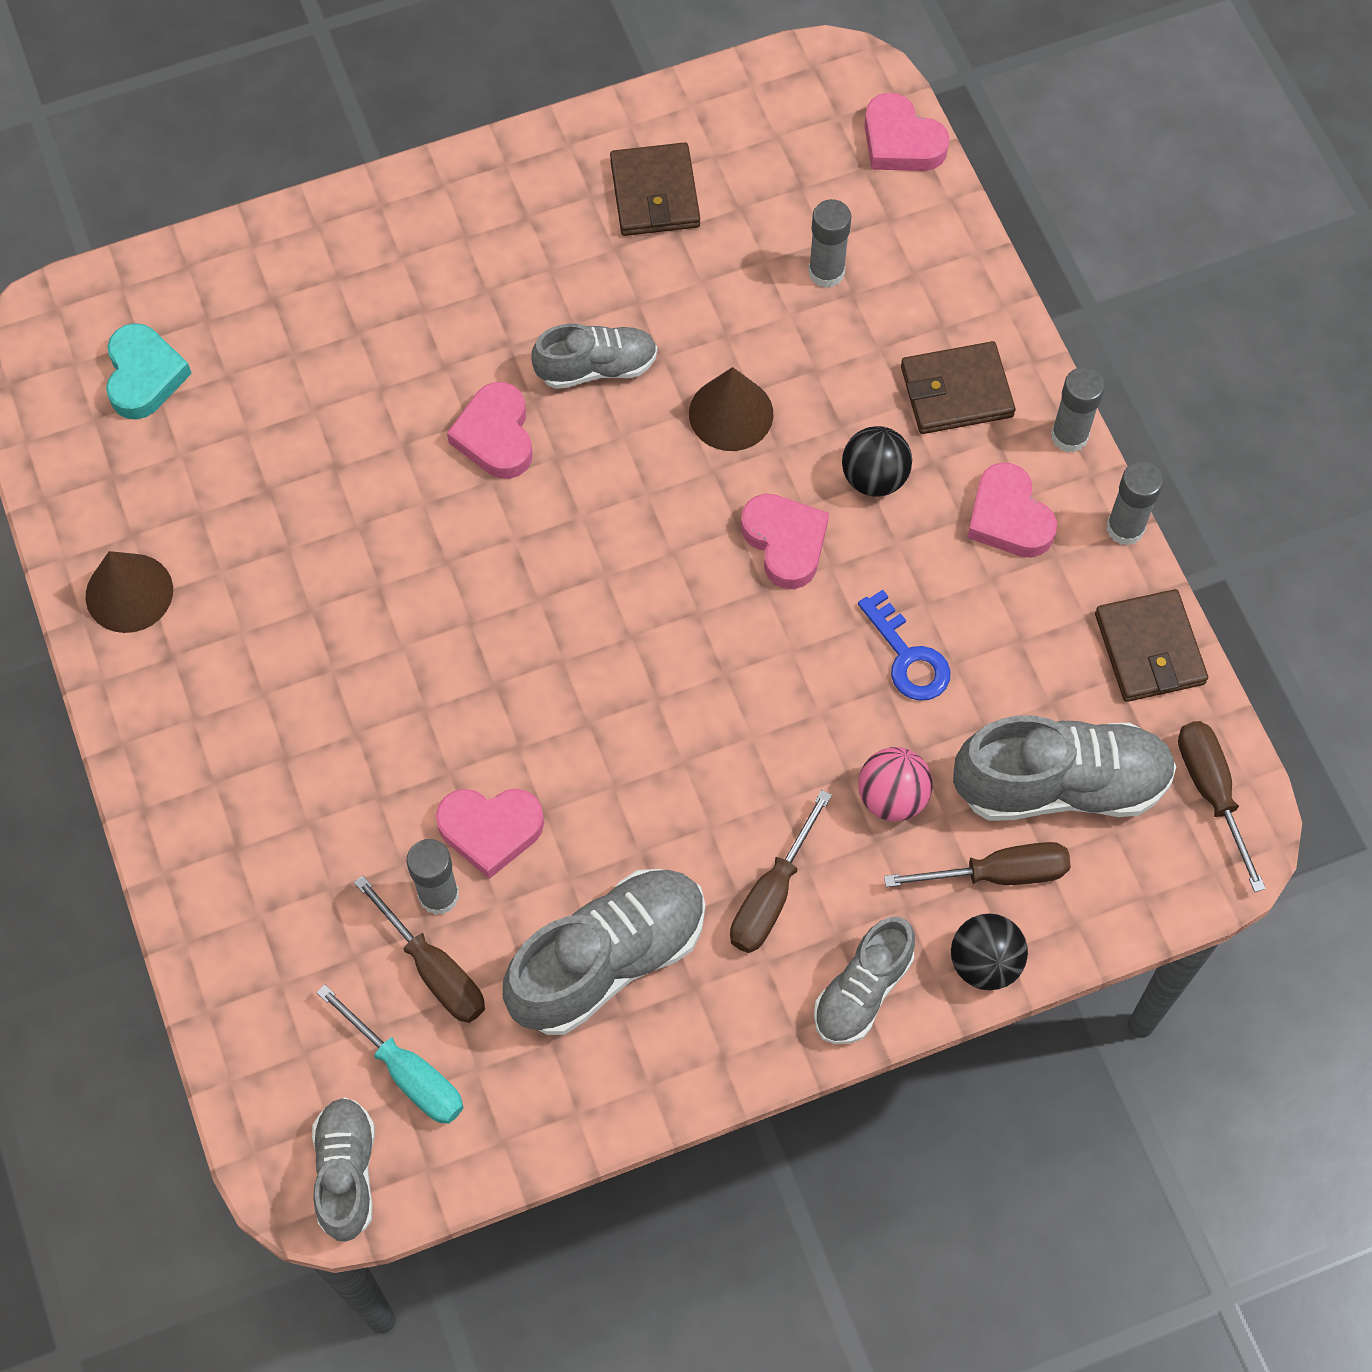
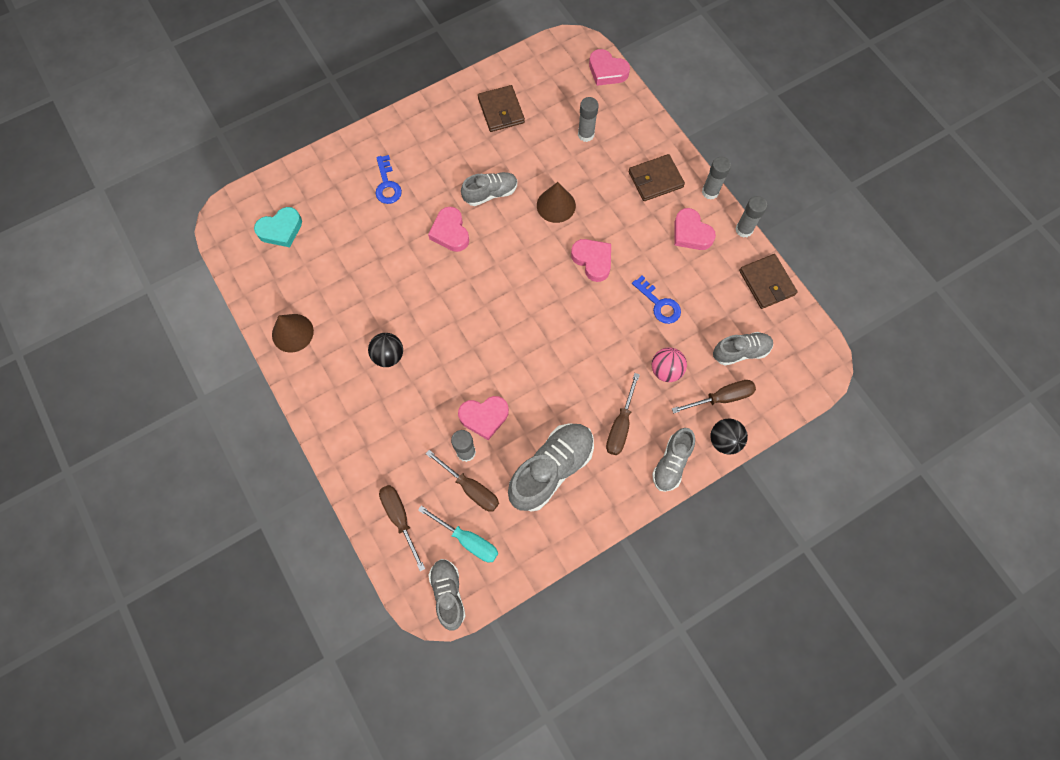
camera: 10 degrees left, 5 degrees up
(144, 376) = (281, 230): turquoise heart -> turquoise heart turned 75 degrees clockwise
(382, 315) = (387, 185): none -> blue key
(874, 478) = (627, 224): black ball -> black ball (388, 355)
(1060, 785) = (740, 352): grey shoe -> grey shoe, size x0.61
(1211, 792) = (808, 344): brown screwdriver -> brown screwdriver (400, 518)

